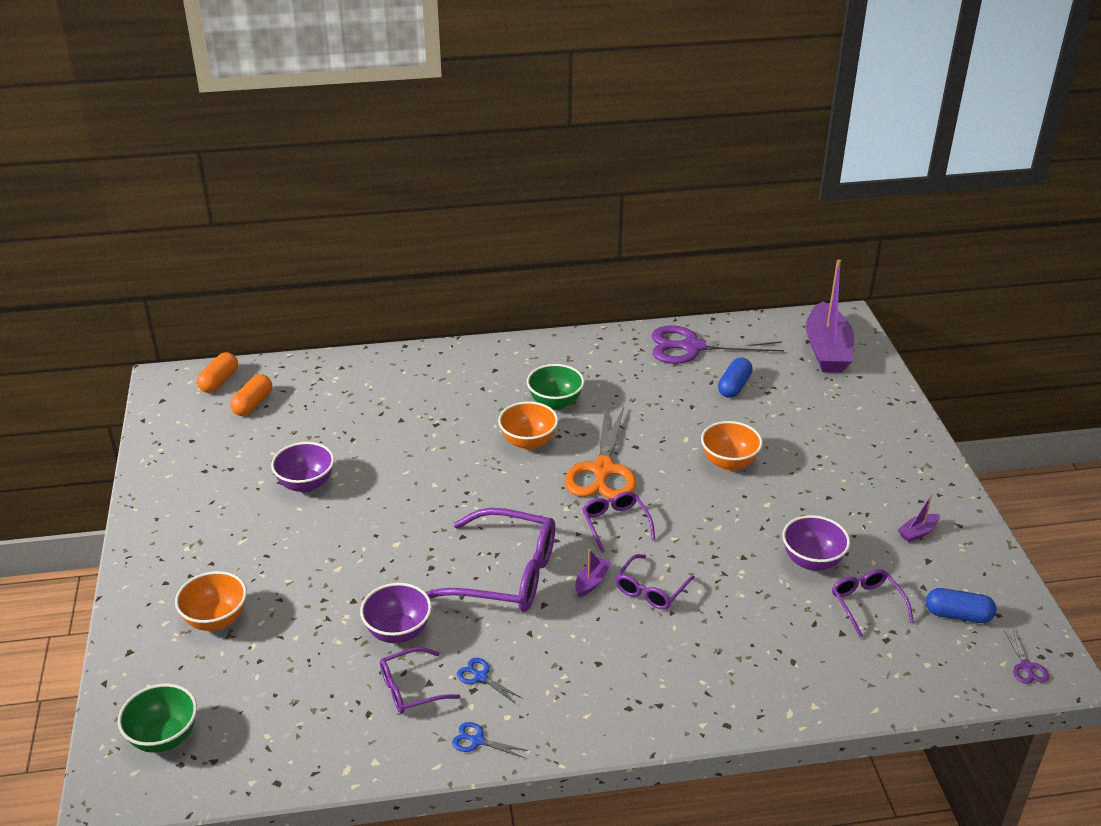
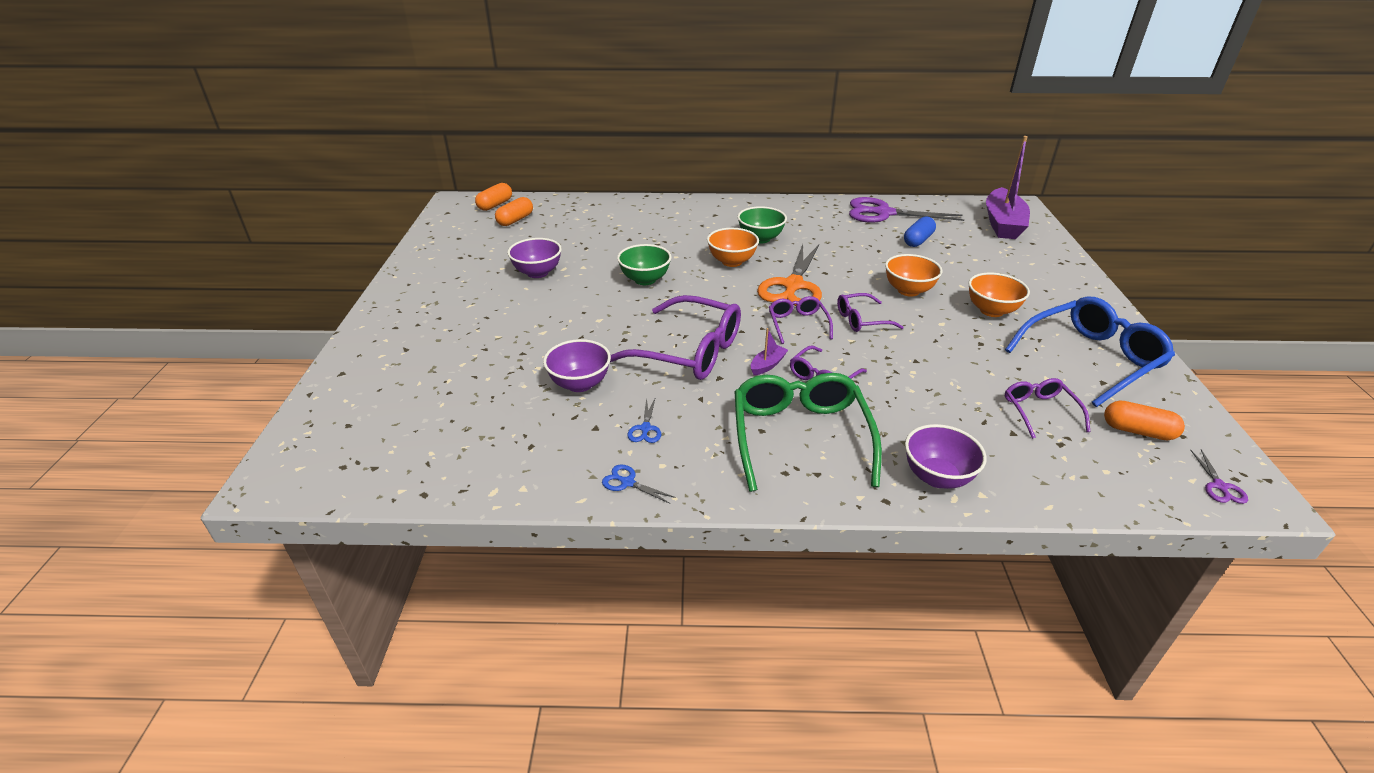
camera: 10 degrees right, 0 degrees up
(164, 737) = (339, 442): green bowl -> green bowl (645, 280)
(216, 619) = (425, 357): orange bowl -> orange bowl (991, 311)
(410, 689) = (577, 430): purple glasses -> purple glasses (861, 320)
(481, 677) = (645, 428): blue scissors -> blue scissors turned 135 degrees counterclockwise
(637, 665) = (800, 436): none -> green glasses
(812, 561) = (983, 370): purple bowl -> purple bowl (937, 477)
(918, 532) = (1091, 359): purple boat -> blue glasses
(958, 615) = (1138, 431): blue capsule -> orange capsule

